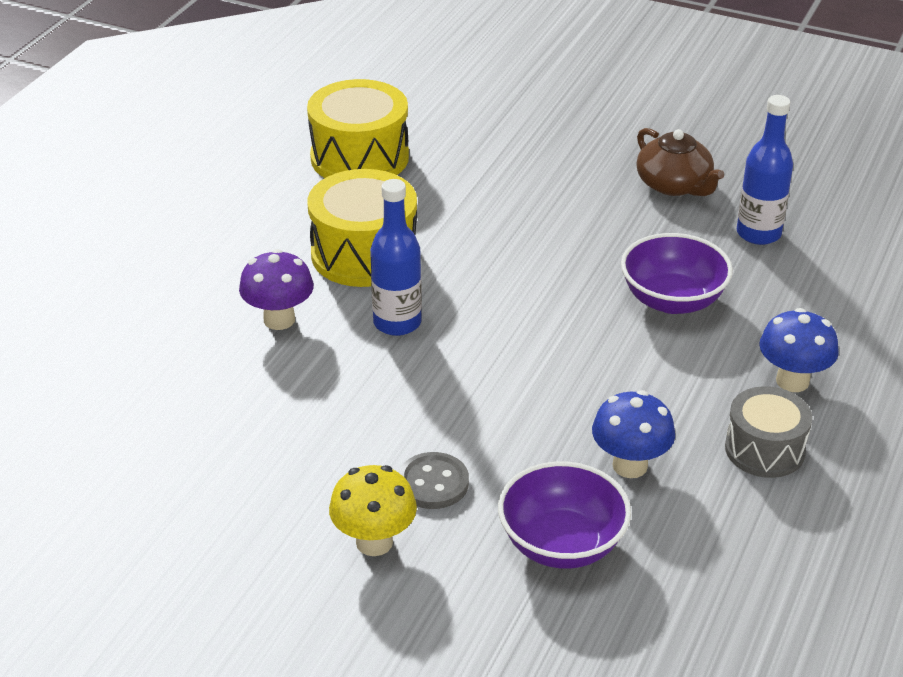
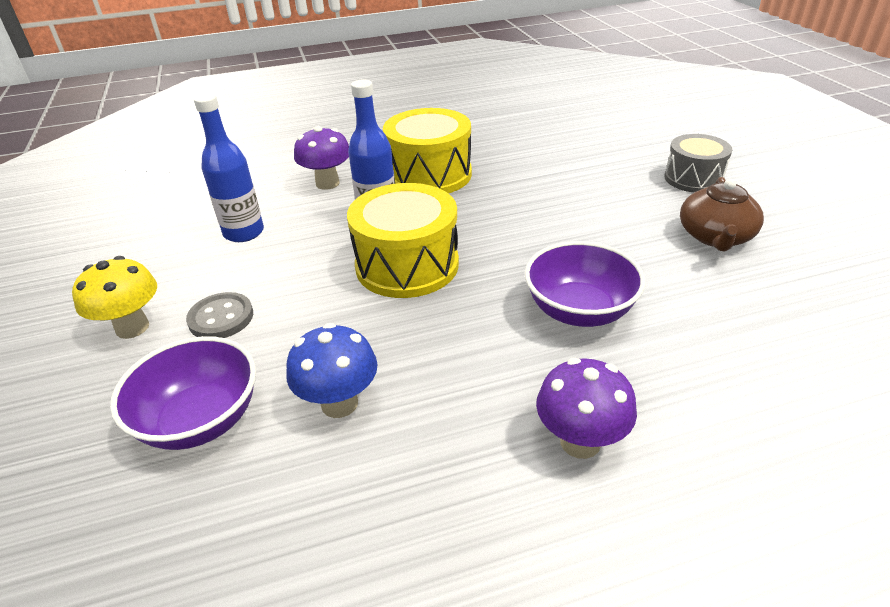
camera: 50 degrees right, 0 degrees up
(359, 157) = (517, 129): yellow drum -> yellow drum (407, 265)
(758, 233) = (740, 306): blue bottle -> blue bottle (244, 233)
(764, 449) = (456, 480): grey drum -> grey drum (693, 178)
(792, 381) = (580, 442): blue mushroom -> purple mushroom

